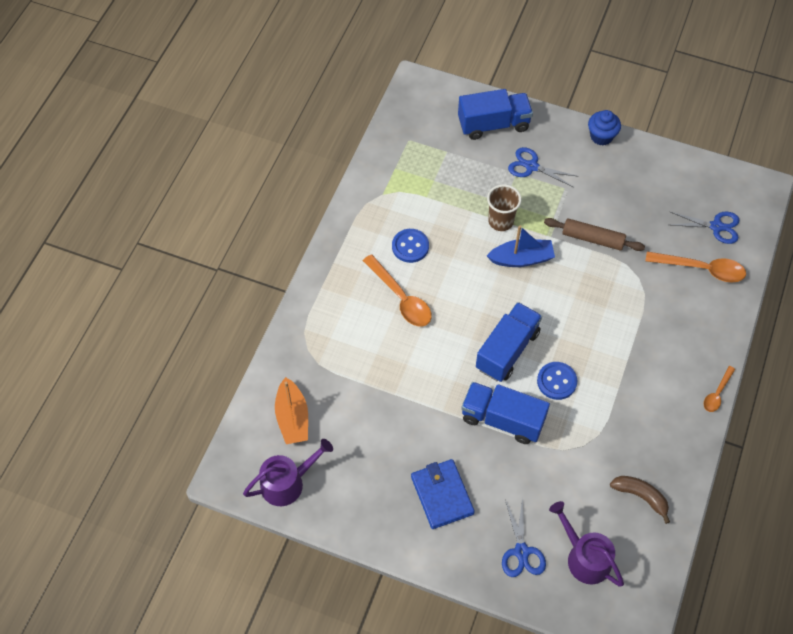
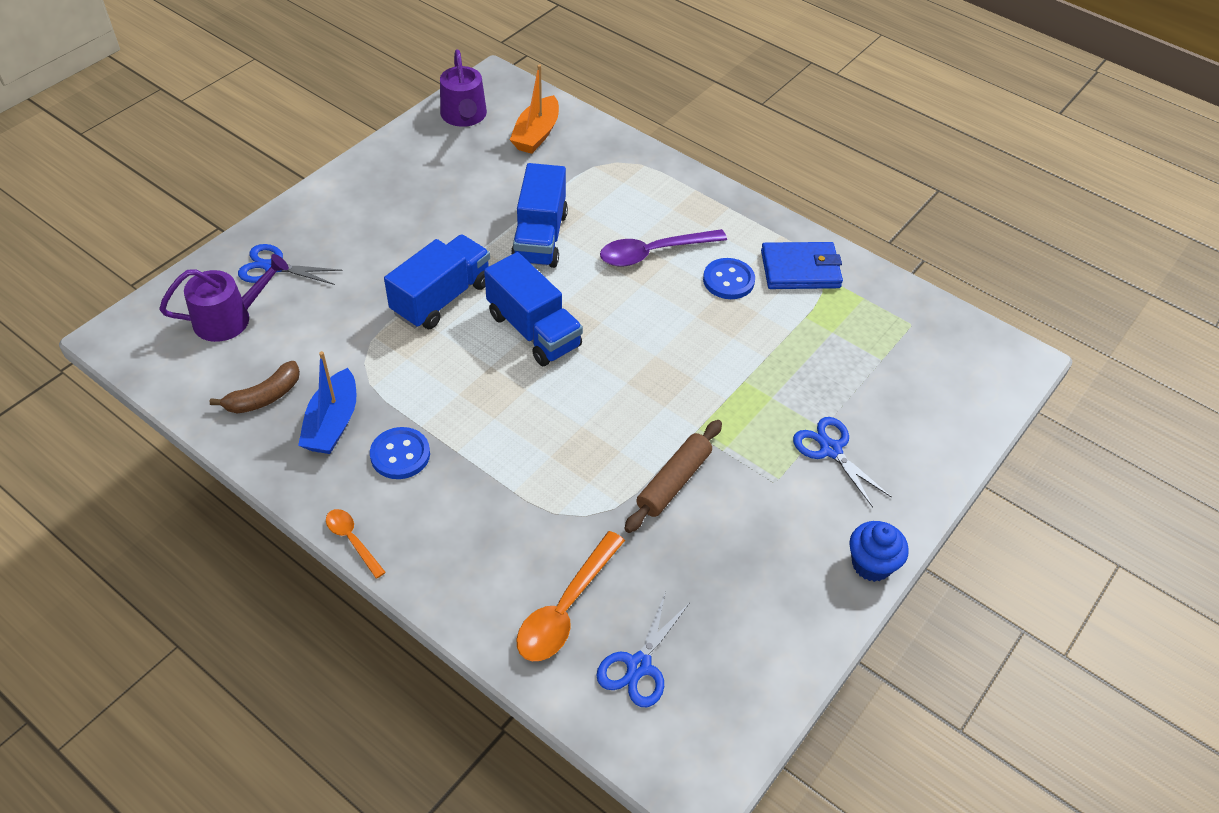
camera: 105 degrees right, 10 degrees down
(292, 418) = (536, 134): orange boat -> orange boat turned 75 degrees counterclockwise
(401, 298) = (653, 253): orange spoon -> purple spoon
(442, 495) = (380, 222): blue wallet -> blue wallet (800, 269)
(493, 124) = (923, 428): blue truck -> blue truck (540, 237)
(500, 221) = (740, 383): brown cup -> none
(521, 259) = (668, 387): blue boat -> blue boat (332, 423)
(531, 166) = (830, 449): blue scissors -> blue scissors turned 75 degrees counterclockwise
(556, 381) = (465, 365): blue button -> blue button (400, 455)

